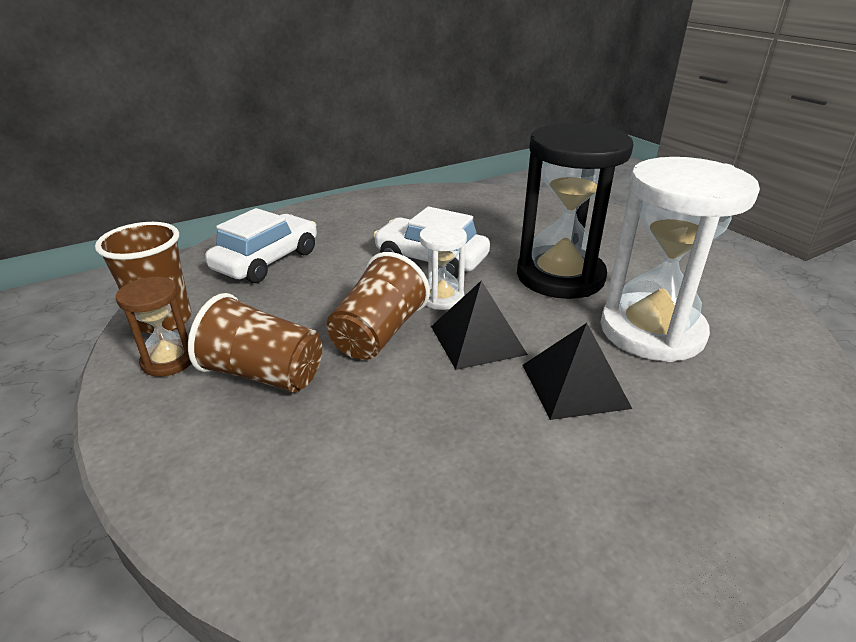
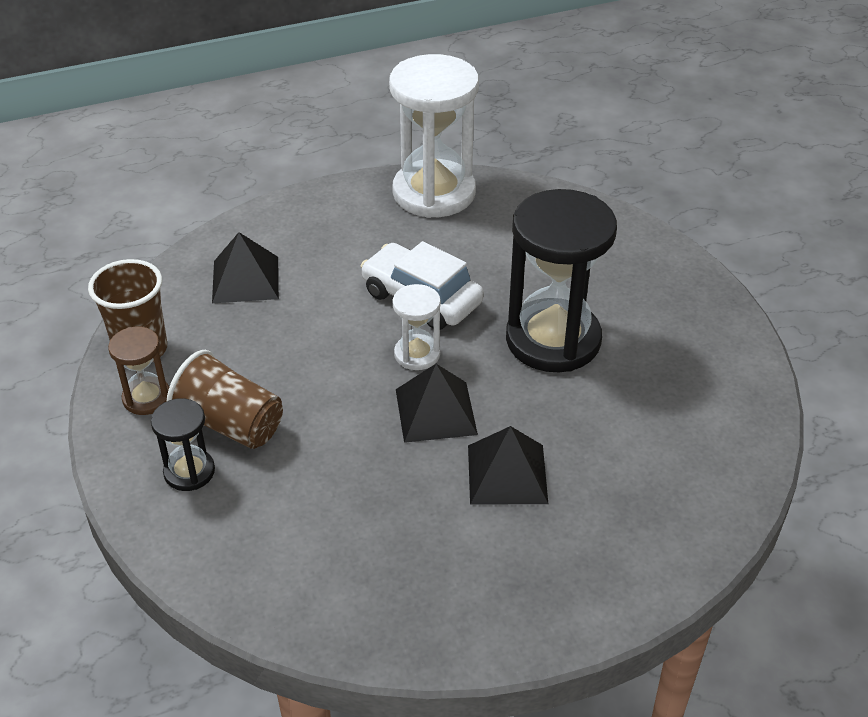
camera: 10 degrees right, 10 degrees up
(219, 426) = (189, 472): none -> black hourglass
(267, 261) = (245, 279): white car -> black pyramid
(378, 334) = (342, 392): brown cup -> none
(651, 331) = (613, 423): white hourglass -> white hourglass (434, 193)

